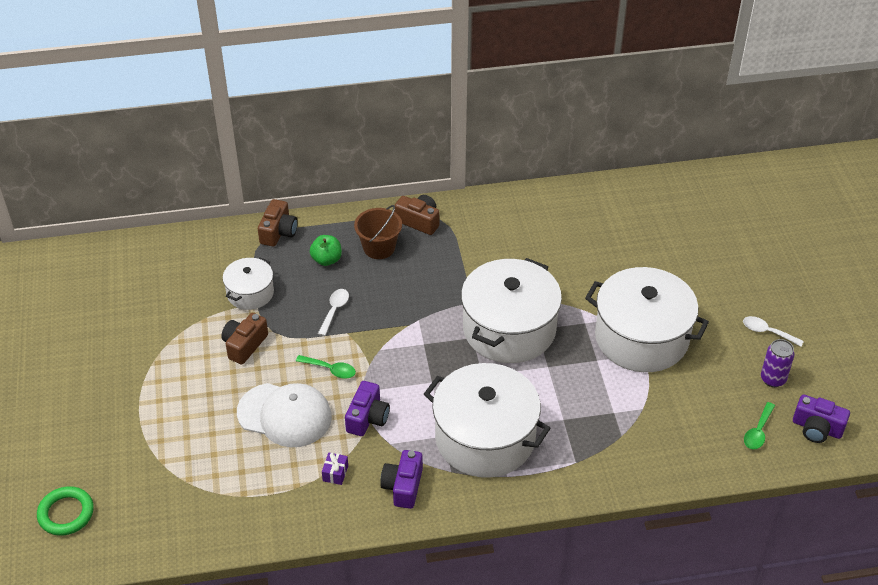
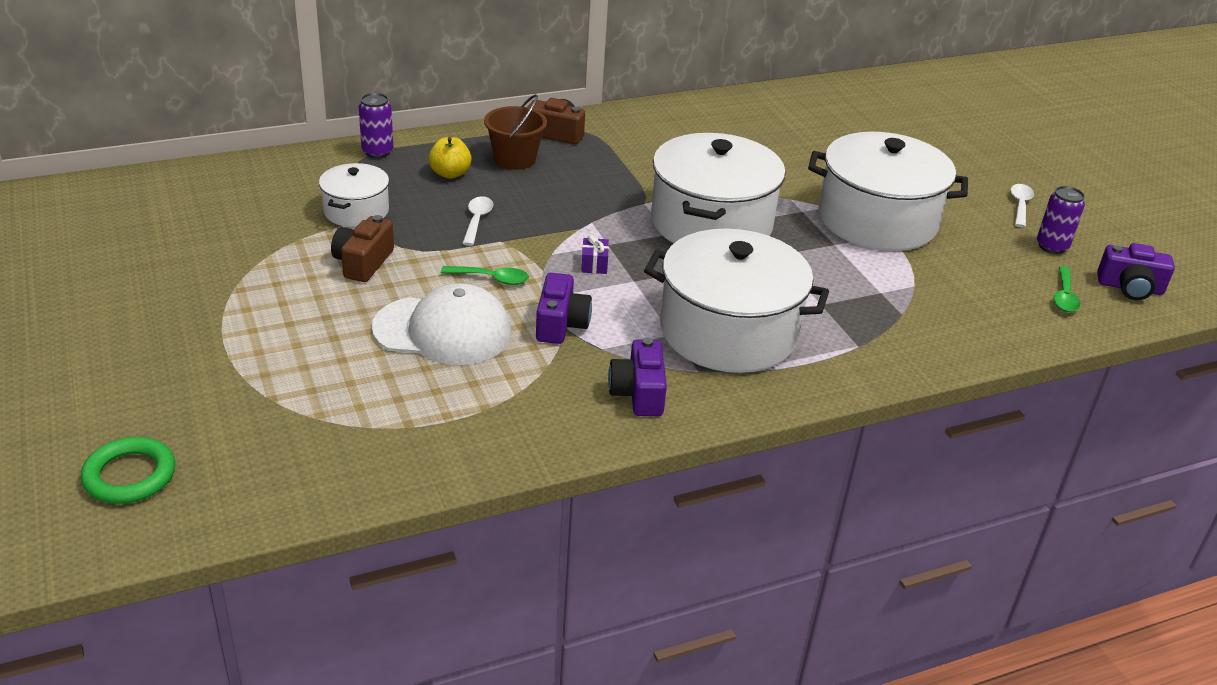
camera: 15 degrees left, 10 degrees down
(278, 232) = (377, 152): brown camera -> purple can
(326, 260) = (450, 174): green apple -> yellow apple
(335, 473) = (537, 388): purple gift -> purple gift (594, 264)
(767, 332) = (1020, 205): white spoon -> white spoon turned 90 degrees clockwise

